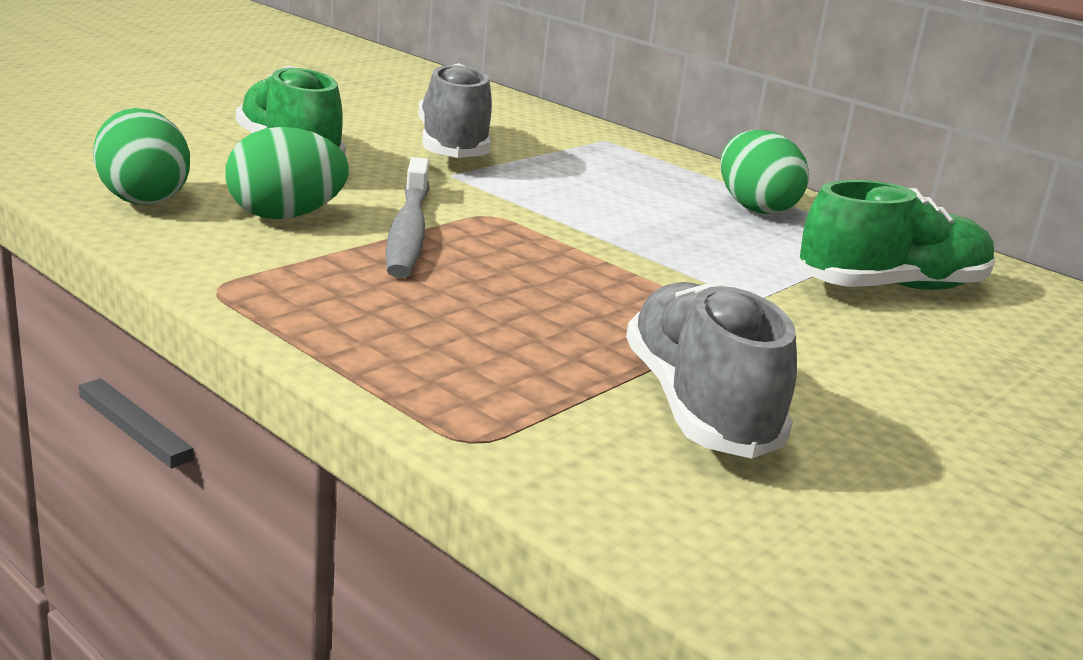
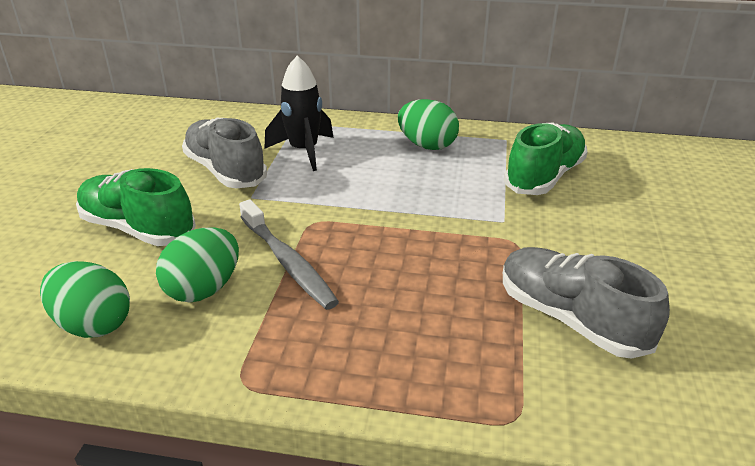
camera: 30 degrees left, 10 degrees up
(575, 162) = (304, 151): none -> black rocket

